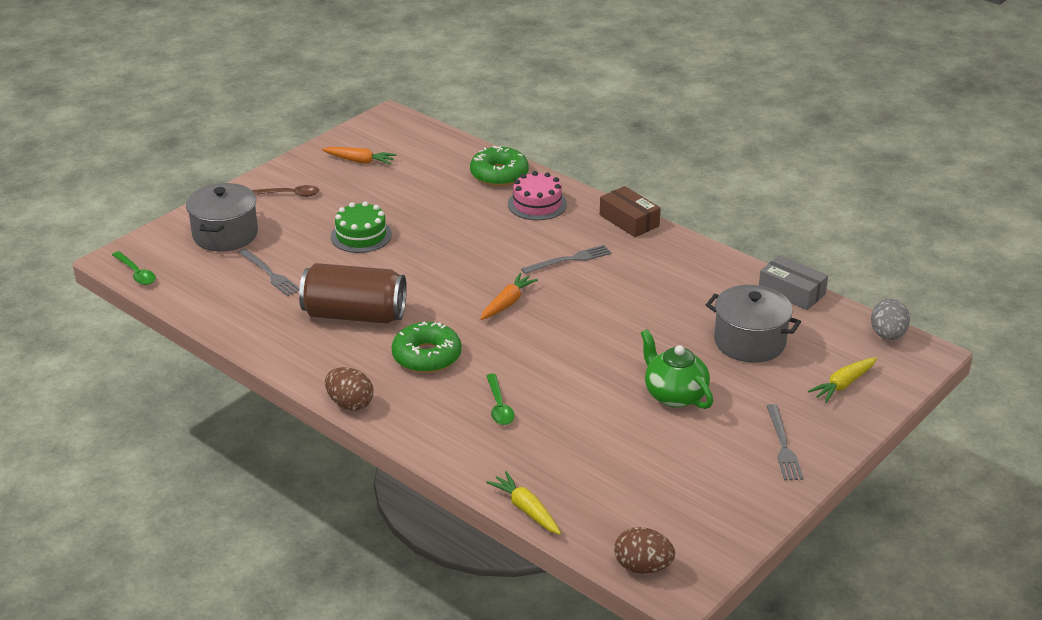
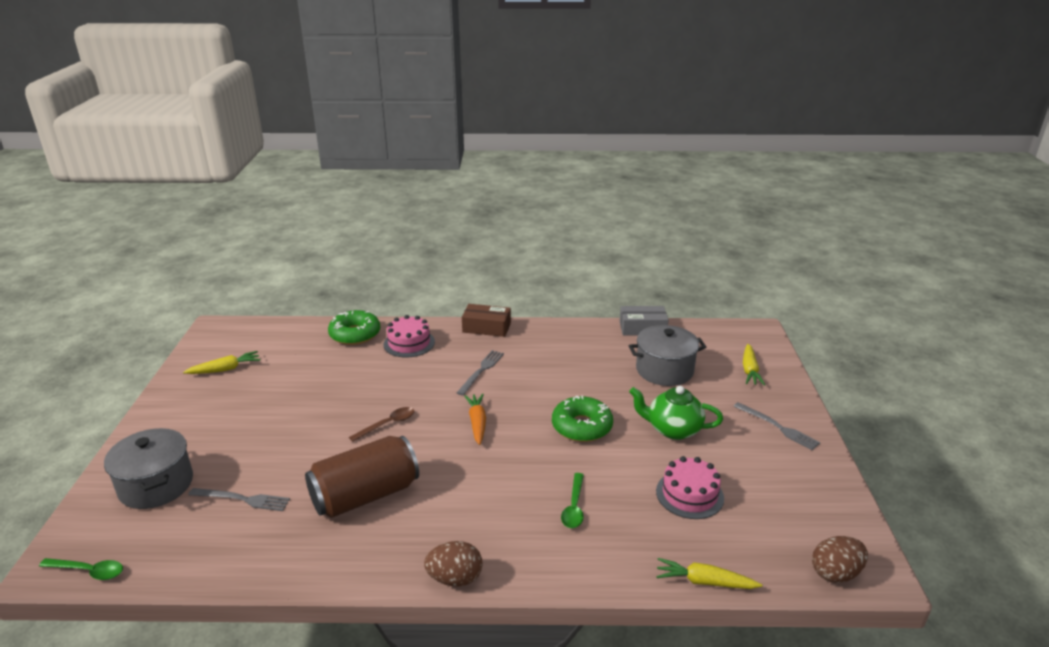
camera: 40 degrees left, 5 degrees down
(290, 194) = (187, 422): brown spoon -> brown spoon (387, 424)
(359, 161) = (225, 369): orange carrot -> yellow carrot
(361, 235) = (294, 426): green cake -> none
(427, 356) = (468, 498): green donut -> green donut (582, 427)
(499, 406) = (574, 507): green spoon -> green spoon turned 60 degrees clockwise
(608, 449) = (689, 494): none -> pink cake
(887, 335) = (727, 329): grey egg -> none

